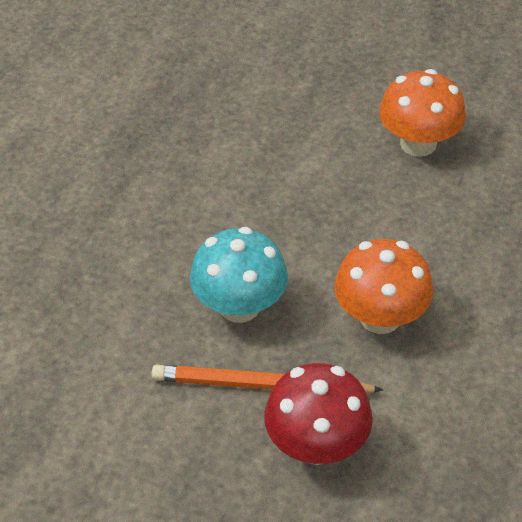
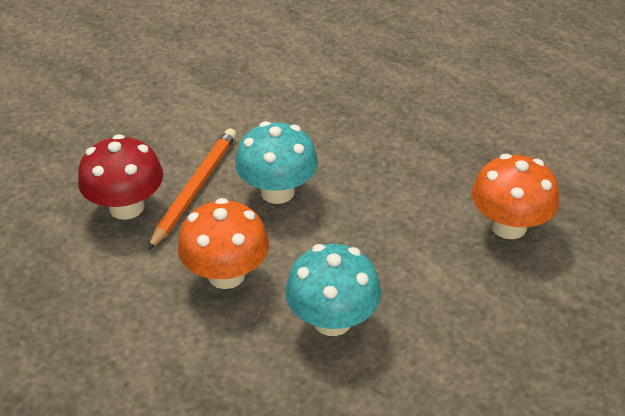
camera: 105 degrees right, 5 degrees down
(400, 223) = (332, 320): none -> turquoise mushroom
(418, 143) = (445, 369): orange mushroom -> orange mushroom (508, 226)

